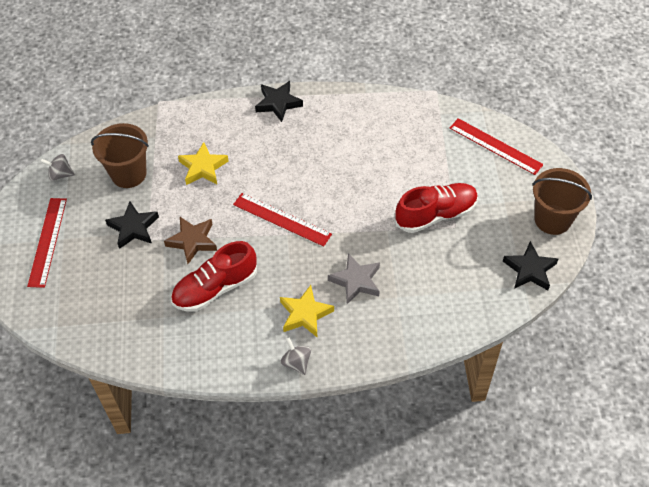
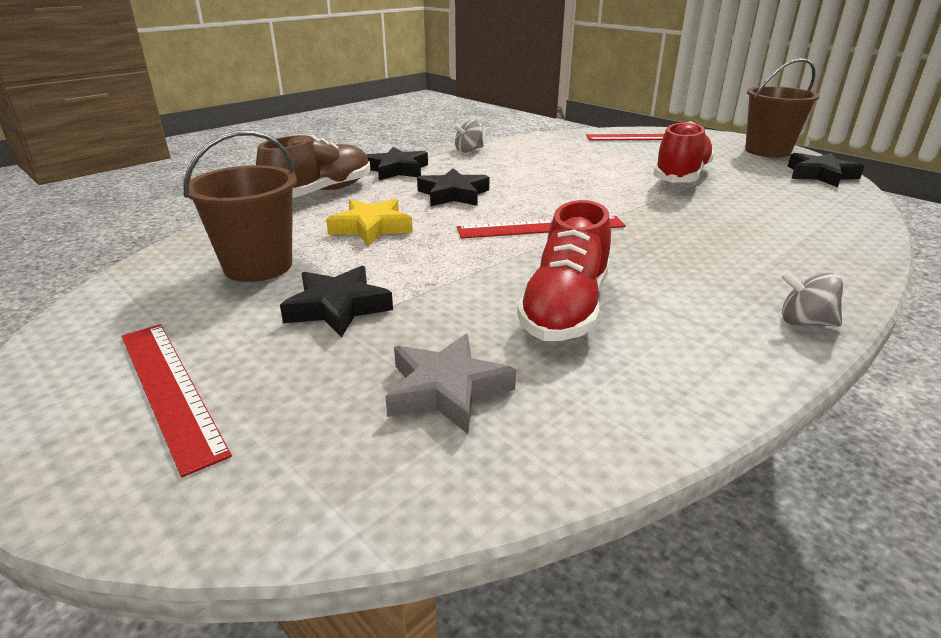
camera: 40 degrees left, 25 degrees down
(60, 174) = (119, 307): grey spinning top -> grey spinning top (469, 150)
(192, 241) = (456, 283): brown star -> none
(212, 110) = (320, 192): none -> brown shoe
(277, 155) = (453, 194): none -> black star
(305, 314) = (718, 279): yellow star -> none
(356, 281) = (710, 234): grey star -> grey star (447, 390)

